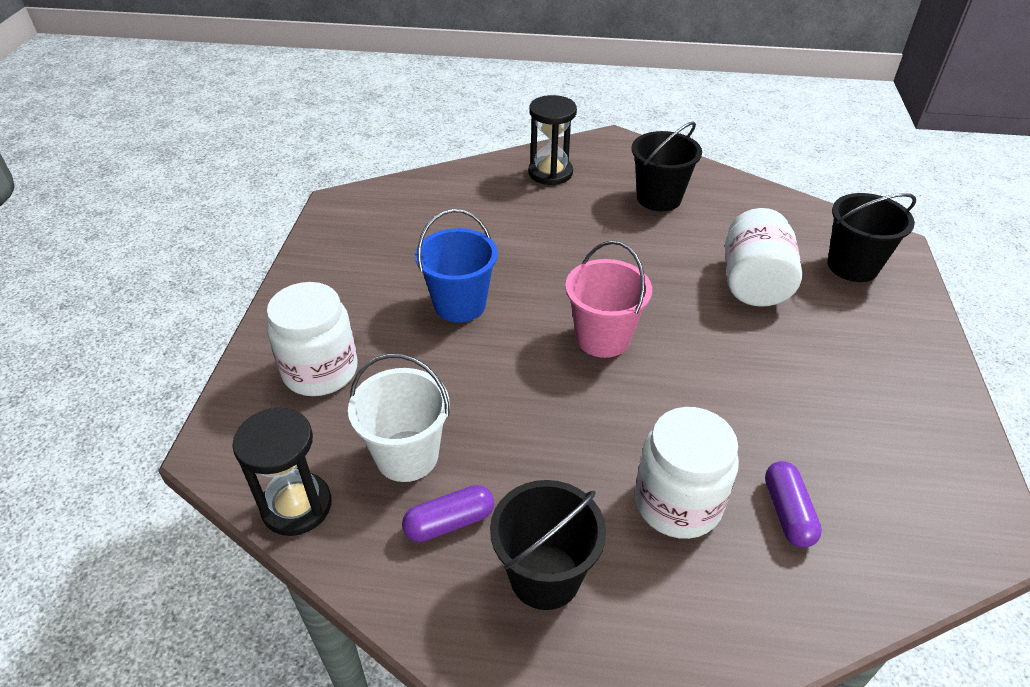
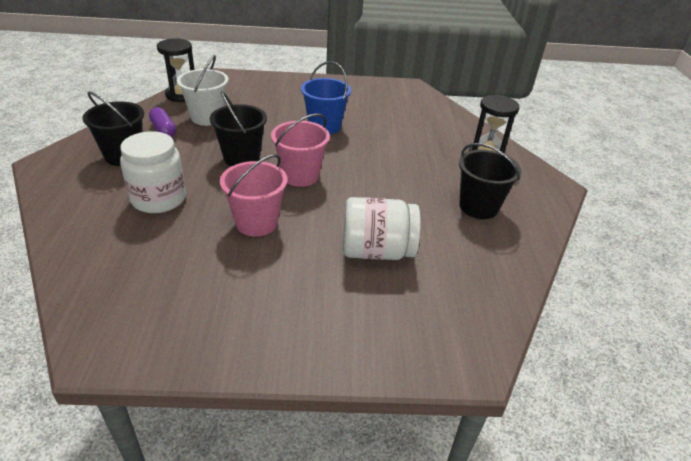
camera: 80 degrees right, 5 degrees down
(320, 371) = (266, 93): white jar -> none
(719, 385) = (256, 222): none -> pink bucket
(788, 512) = (141, 242): purple capsule -> none
(852, 266) = (421, 322): black bucket -> black bucket (241, 158)

